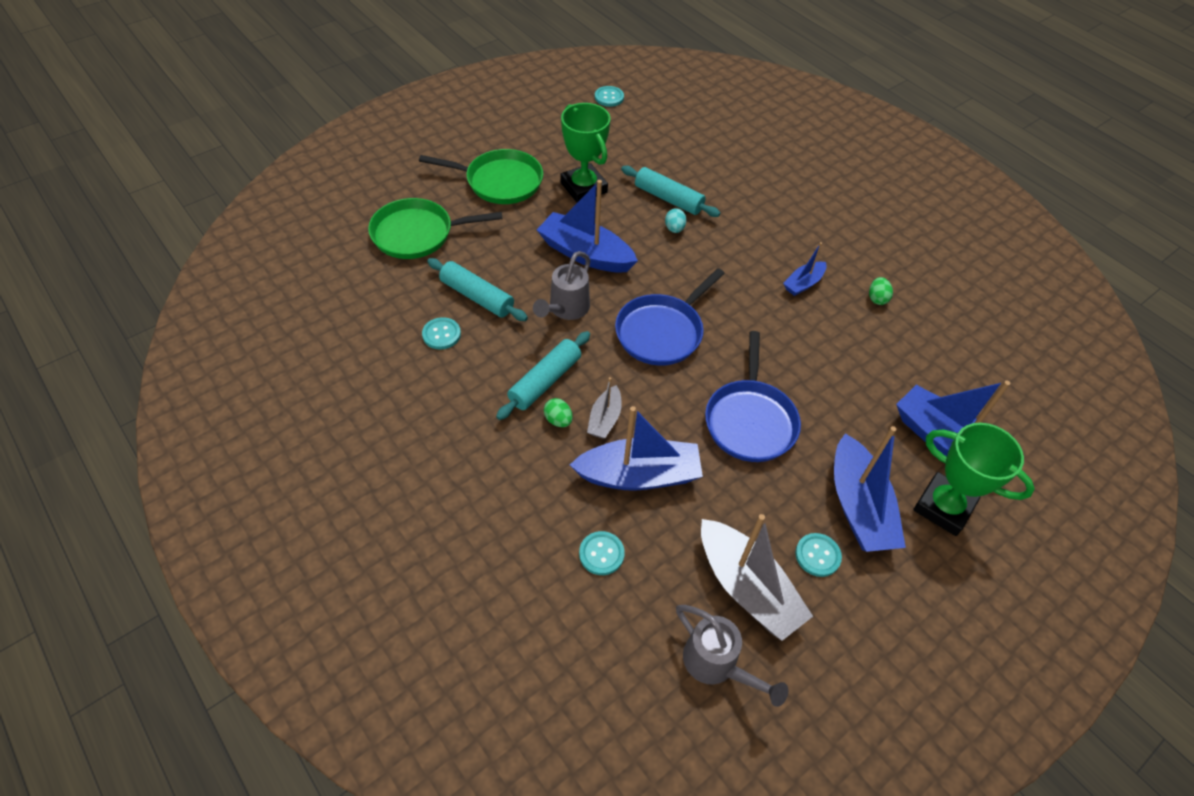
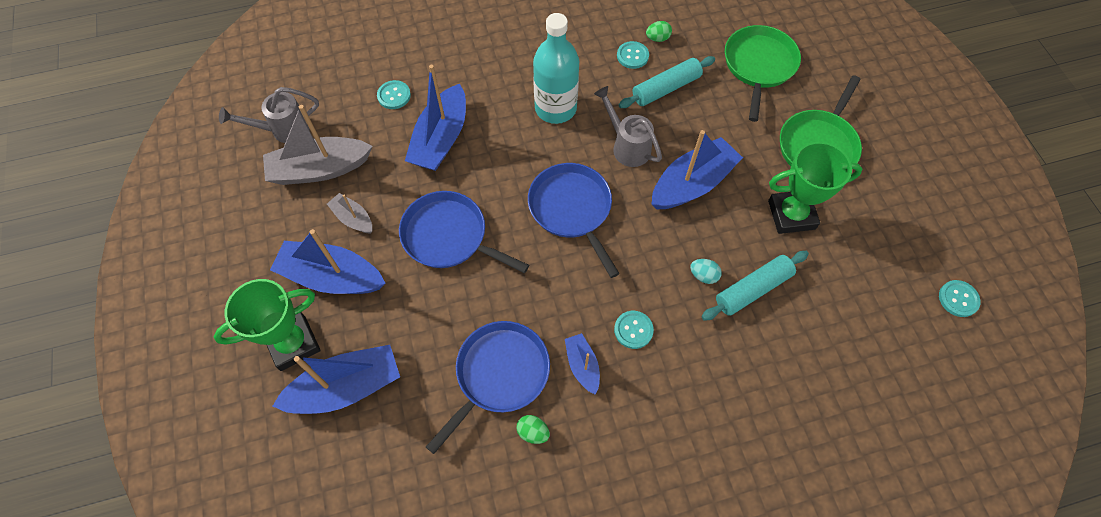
camera: 115 degrees right, 10 degrees up
(545, 381) = (555, 108): turquoise rolling pin -> turquoise bottle
(558, 420) = (514, 105): green egg -> green egg (657, 38)
(604, 419) = (501, 135): grey boat -> grey boat (353, 218)
(817, 555) = (313, 226): turquoise button -> turquoise button (633, 330)
(850, 334) = (499, 374): none -> blue pan

